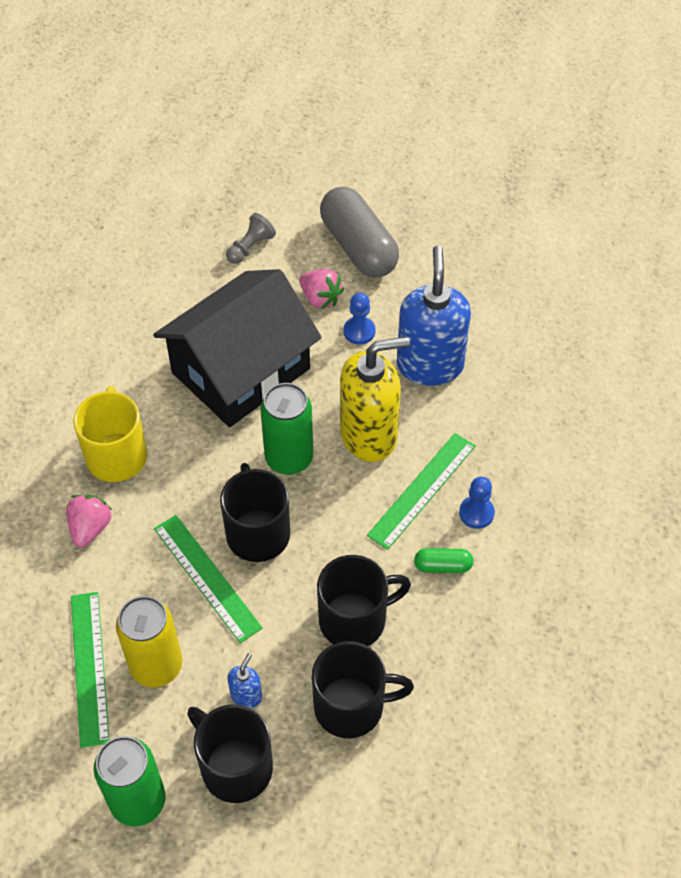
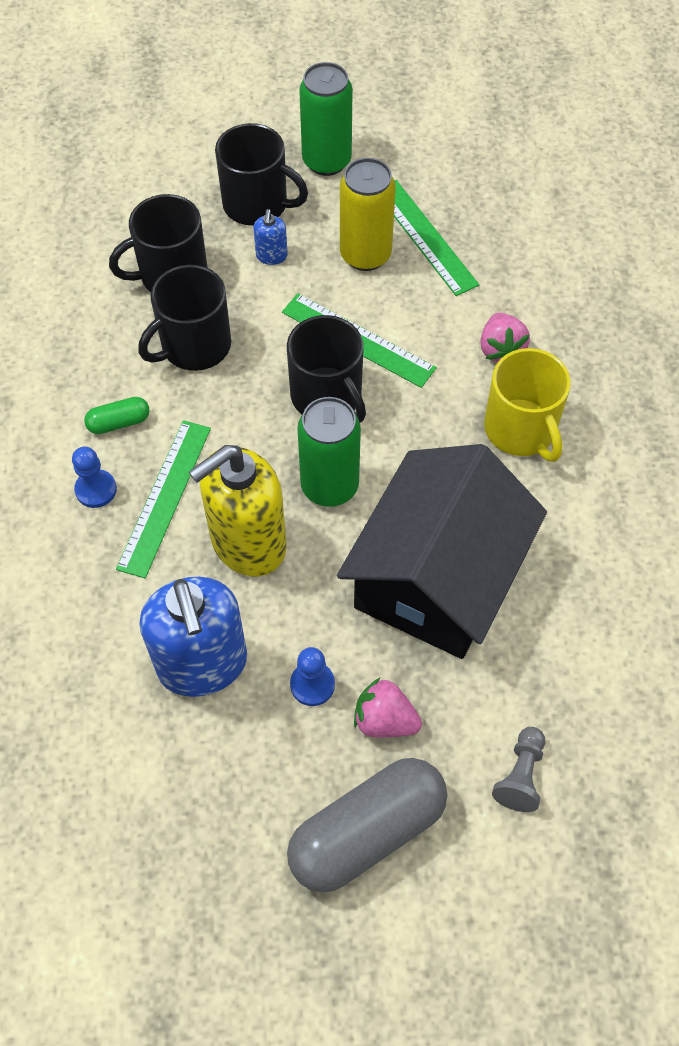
camera: 160 degrees right, 5 degrees up
(358, 247) = (367, 832): grey capsule -> grey capsule turned 75 degrees counterclockwise

